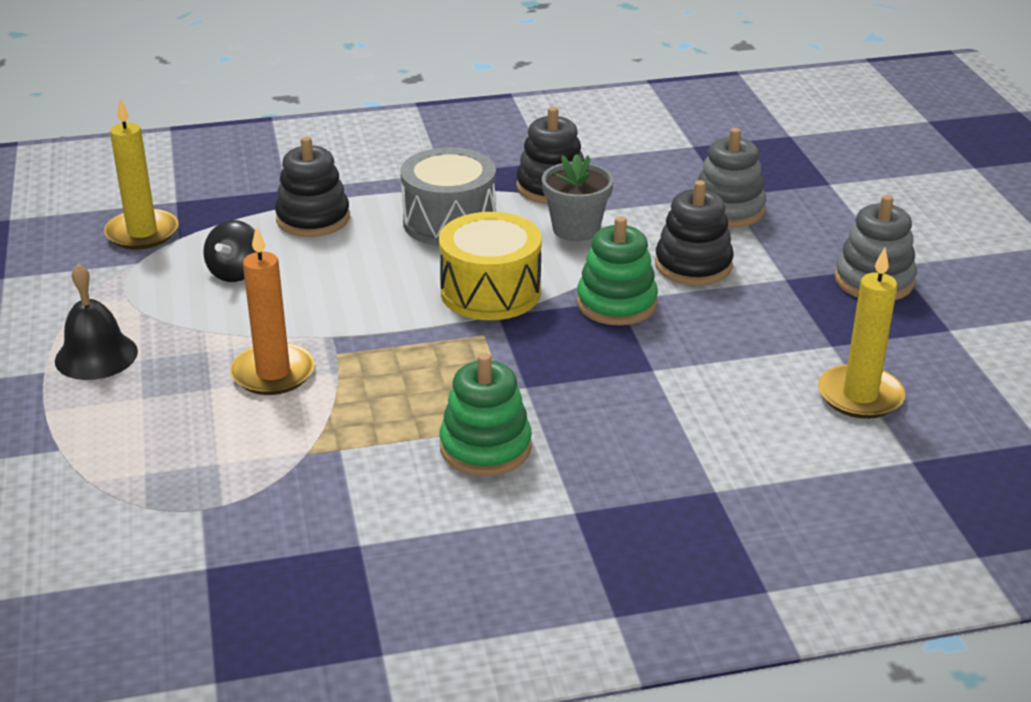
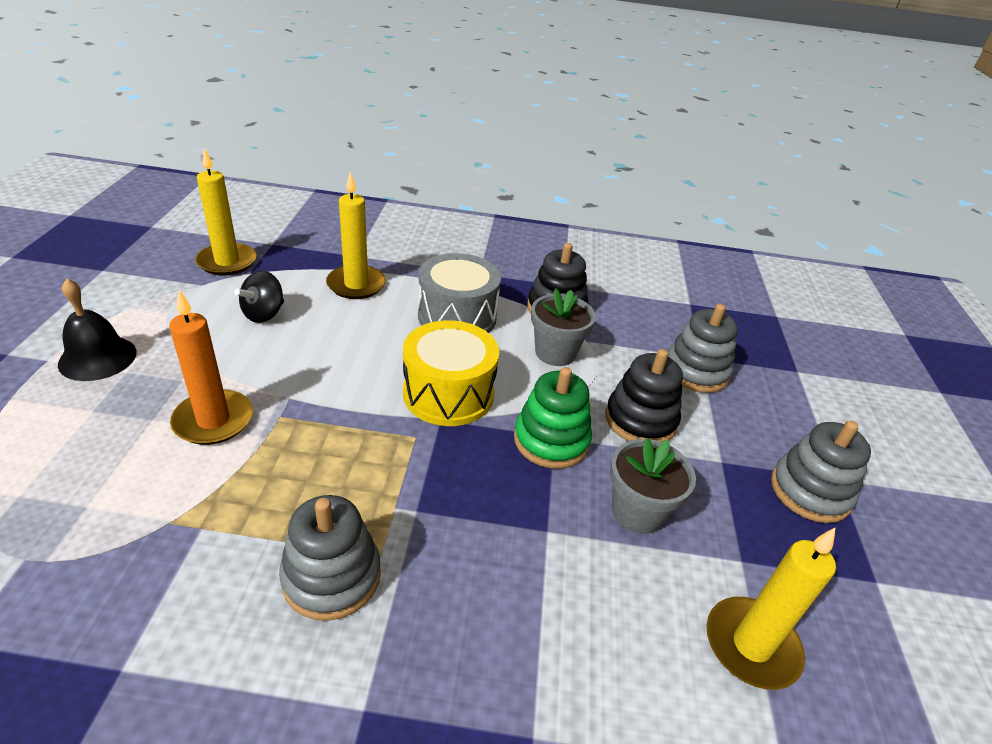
camera: 15 degrees right, 5 degrees up
(313, 219) = (356, 285): black stacking toy -> yellow candle
(485, 447) = (331, 576): green stacking toy -> grey stacking toy
(726, 335) = (637, 512): none -> grey flower pot

